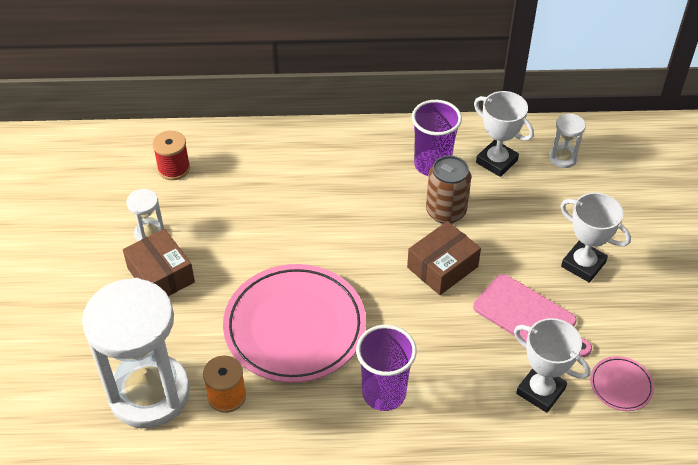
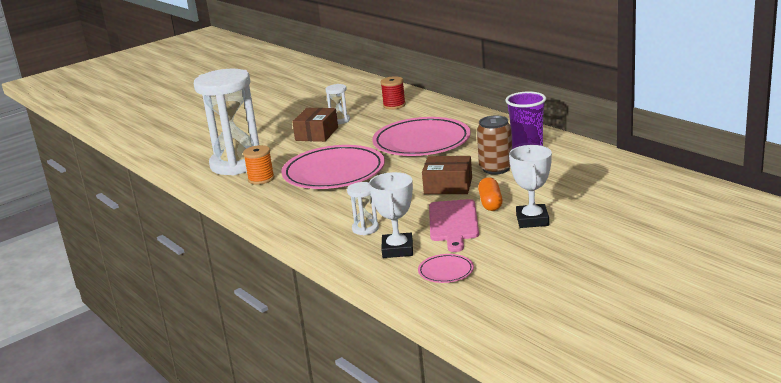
camera: 55 degrees right, 25 degrees down
(309, 215) = (421, 142): none -> pink plate
(384, 393) = (323, 211): purple cup -> none
(496, 161) = (570, 163): white trophy -> none
(516, 265) = (490, 203): none -> orange capsule
(563, 158) = (618, 178): white hourglass -> white hourglass (365, 229)

